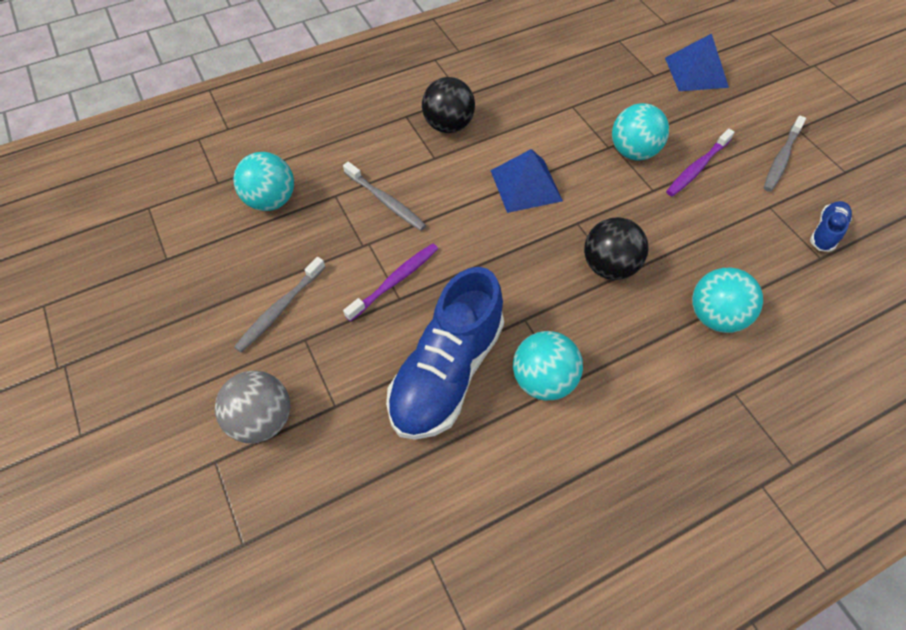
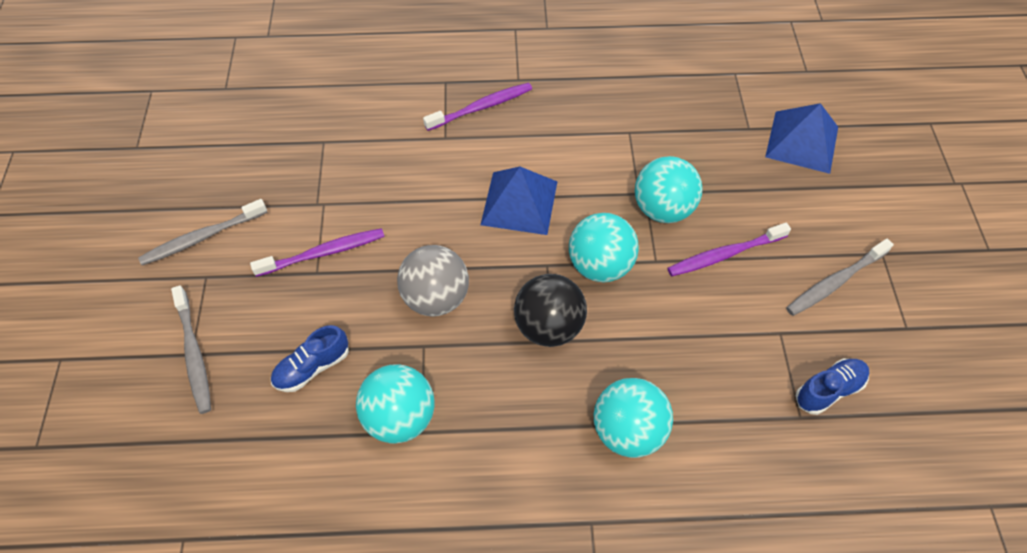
camera: 25 degrees right, 0 degrees up
(262, 420) = (121, 338): grey ball -> grey ball (436, 298)
(271, 200) = (261, 124): turquoise ball -> turquoise ball (600, 265)
(386, 201) = (367, 166): grey toothbrush -> grey toothbrush (194, 354)
(447, 372) = (312, 367): blue shoe -> blue shoe, size x0.45
(448, 125) = (481, 107): black ball -> purple toothbrush

